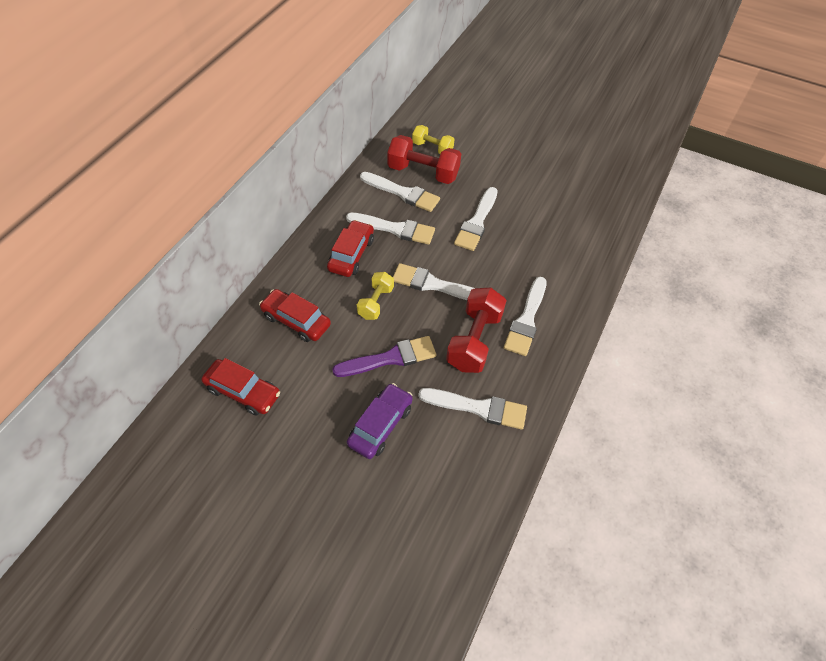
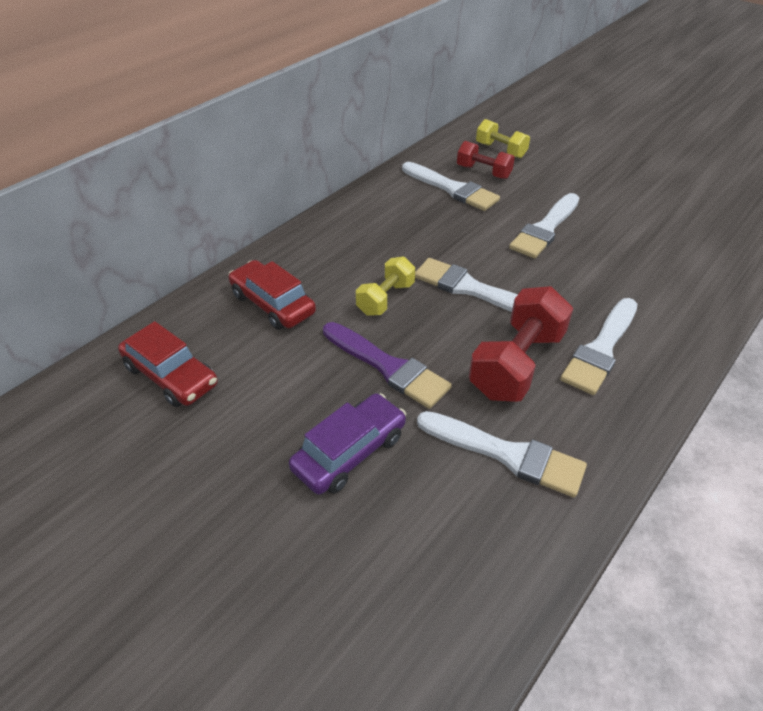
camera: 15 degrees right, 10 degrees down
(351, 254) = (368, 242): red car -> none
(390, 358) = (388, 367): purple brush -> purple brush turned 45 degrees clockwise
(395, 229) = (433, 223): white brush -> none
(423, 172) = (483, 172): red dumbbell -> red dumbbell, size x0.60

